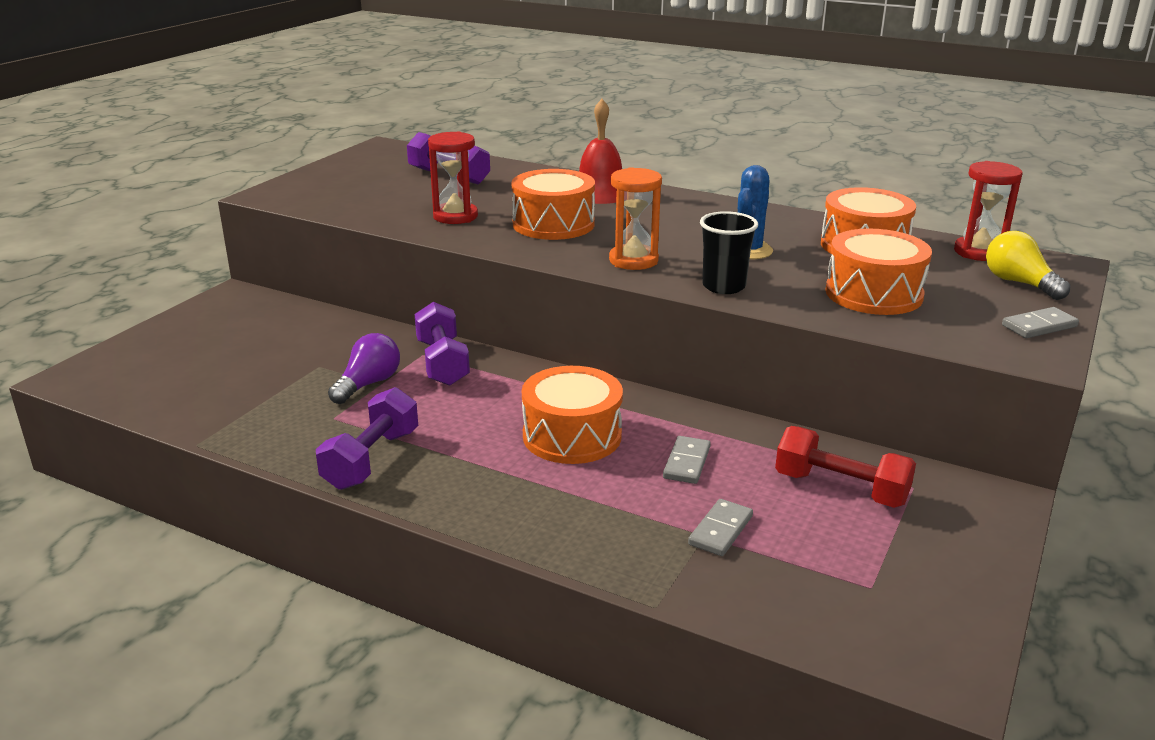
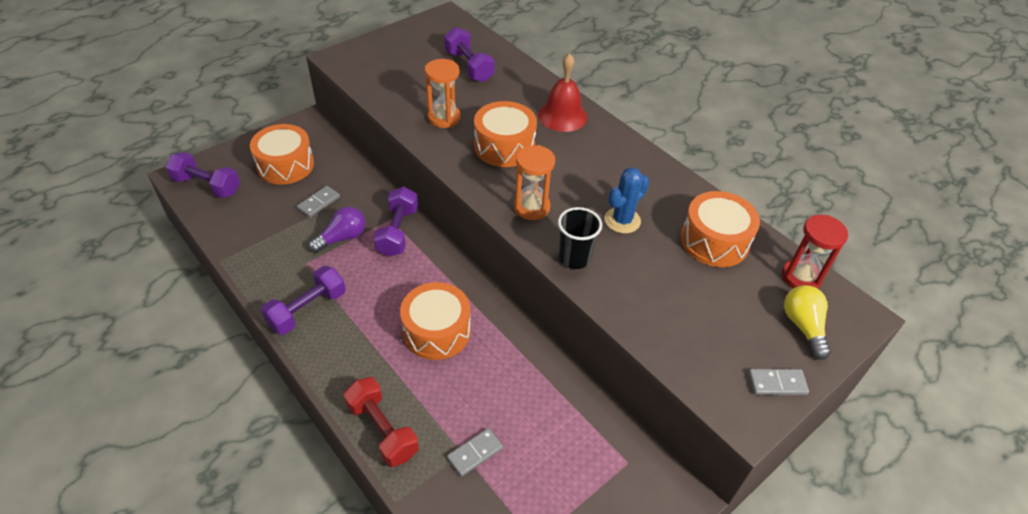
camera: 20 degrees right, 20 degrees up
(120, 378) = (207, 185): none -> purple dumbbell
(455, 216) = (444, 118): red hourglass -> orange hourglass
(686, 462) = (493, 383): grey domino -> grey domino (318, 203)
(840, 489) = (577, 445): red dumbbell -> red dumbbell (382, 430)
(873, 294) = (678, 302): orange drum -> orange drum (285, 165)

